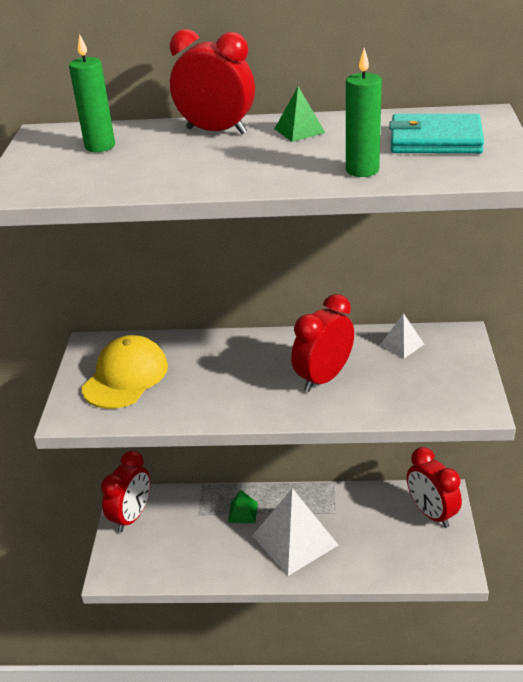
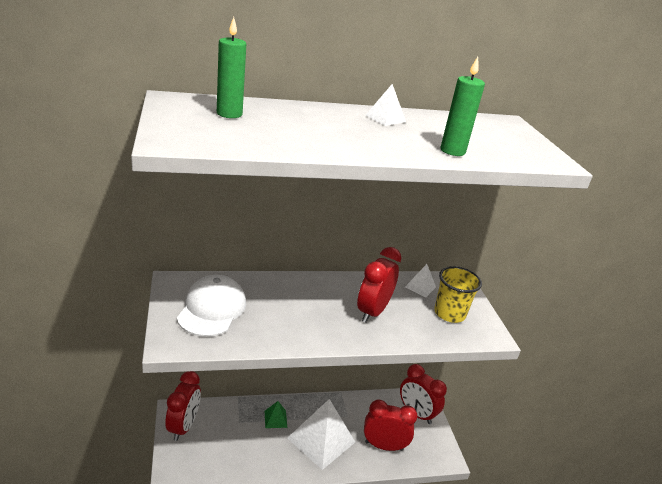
camera: 20 degrees left, 5 degrees down
(125, 376) = (212, 309): yellow cap -> white cap
(216, 131) = (320, 112): red clock -> red clock (384, 446)
(299, 131) = (385, 118): green pyramid -> white pyramid
(429, 379) = (449, 313): none -> yellow cup
(435, 139) = (488, 134): turquoise wallet -> none

